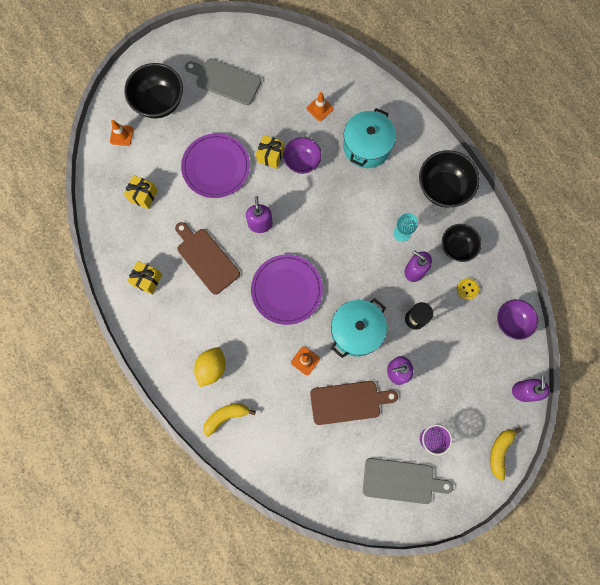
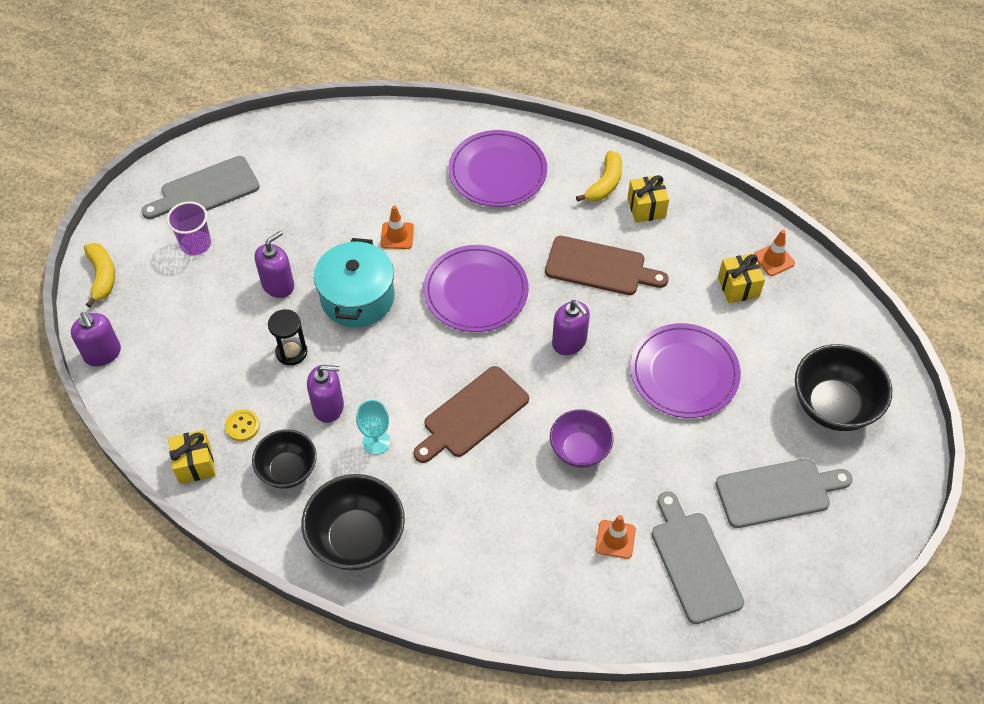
camera: 145 degrees right, 20 degrees down
(121, 135) = (835, 336): orange traffic cone -> orange traffic cone (774, 259)
(211, 368) = (497, 172): yellow lemon -> purple plate
(226, 416) = (444, 141): yellow banana -> yellow banana (605, 184)
(270, 156) = (627, 431): yellow gift -> yellow gift (195, 464)
(292, 76) = (694, 562): none -> grey cutting board
(348, 402) = (316, 226): brown cutting board -> brown cutting board (472, 415)
(366, 147) = (507, 527): turquoise pot -> none
(511, 322) = (159, 422): purple bowl -> none

